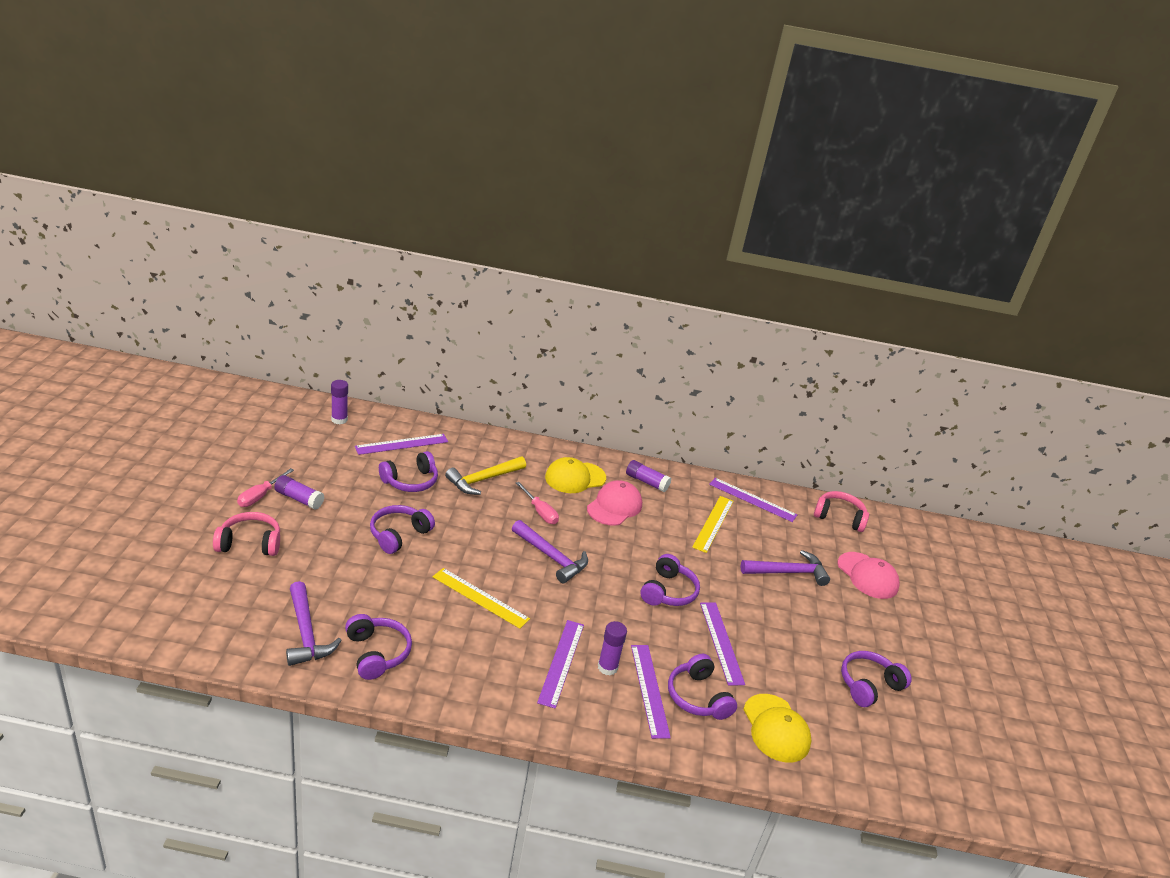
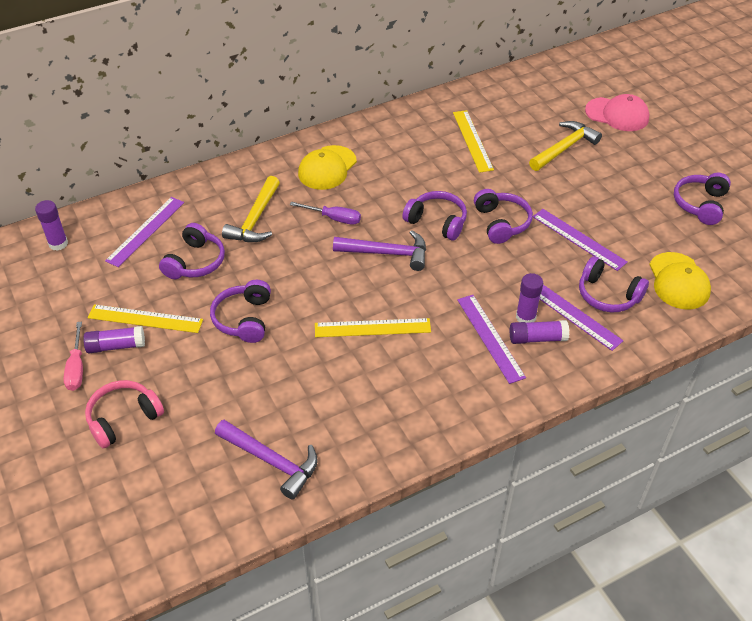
camera: 30 degrees left, 15 degrees up
(336, 494) = (145, 319): none -> yellow ruler
(377, 653) = (348, 434): purple headphones -> purple headphones (437, 222)
(540, 512) = (334, 218): pink screwdriver -> purple screwdriver
(614, 506) = (385, 174): pink cap -> none
(646, 482) = (386, 135): purple glue stick -> purple glue stick (537, 338)
(752, 499) = (478, 100): purple ruler -> none
(776, 728) = (678, 281): yellow cap -> yellow cap turned 45 degrees clockwise
(788, 572) = (564, 148): purple hammer -> yellow hammer
(839, 517) = (552, 76): pink headphones -> none

